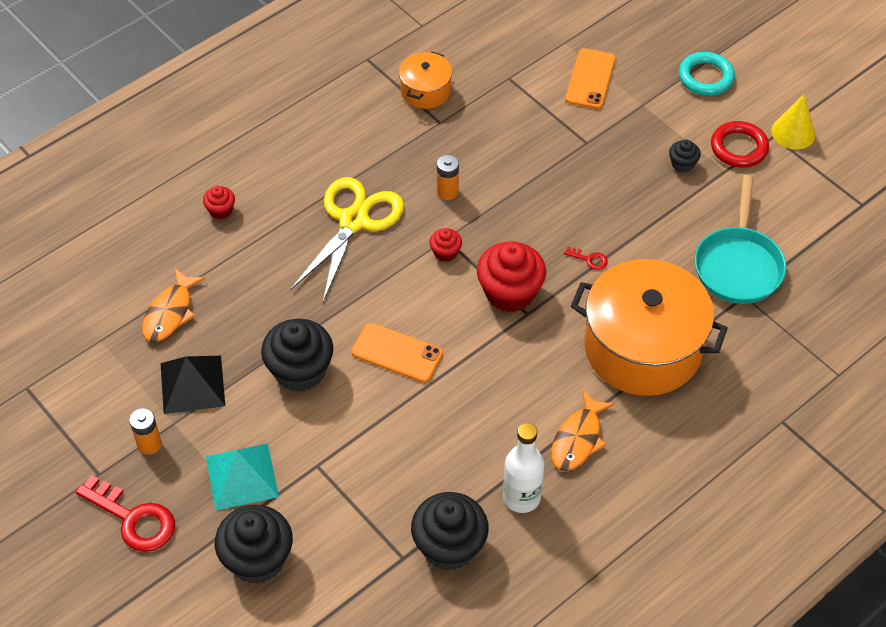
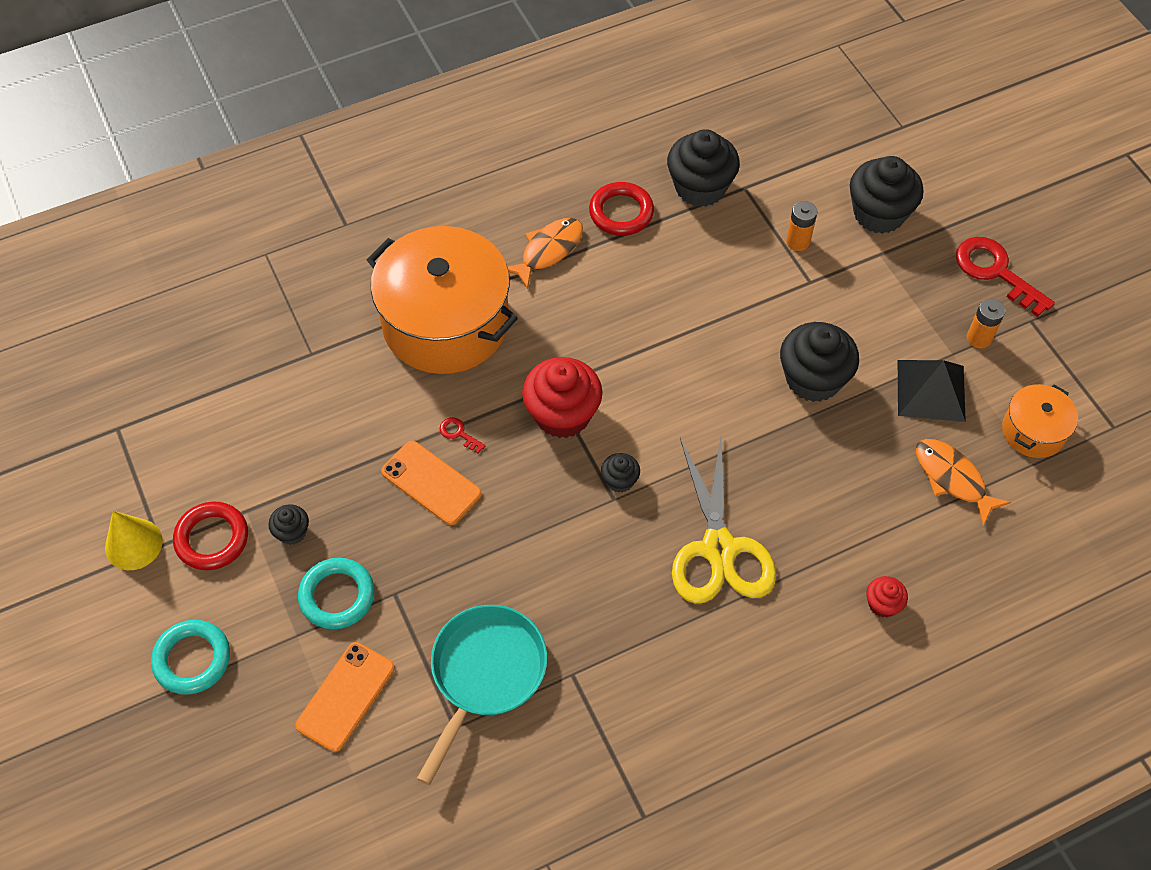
camera: 165 degrees left, 5 degrees up
(170, 313) = (952, 478): orange fish -> orange fish turned 75 degrees counterclockwise
(242, 476) = (886, 287): turquoise pyramid -> none
(354, 221) = (719, 548): yellow scissors -> yellow scissors turned 45 degrees counterclockwise
(397, 353) = (705, 375): orange phone -> orange phone (431, 483)
(425, 91) = (576, 733): orange pot -> orange pot (1033, 431)
(445, 252) = (620, 480): red cupcake -> black cupcake
(447, 191) = (593, 563): orange battery -> orange battery (798, 241)
(521, 497) = (621, 212): white bottle -> red ring
(627, 132) = (337, 596): none -> turquoise ring
(738, 265) = (298, 389): turquoise pan -> turquoise pan (485, 674)

